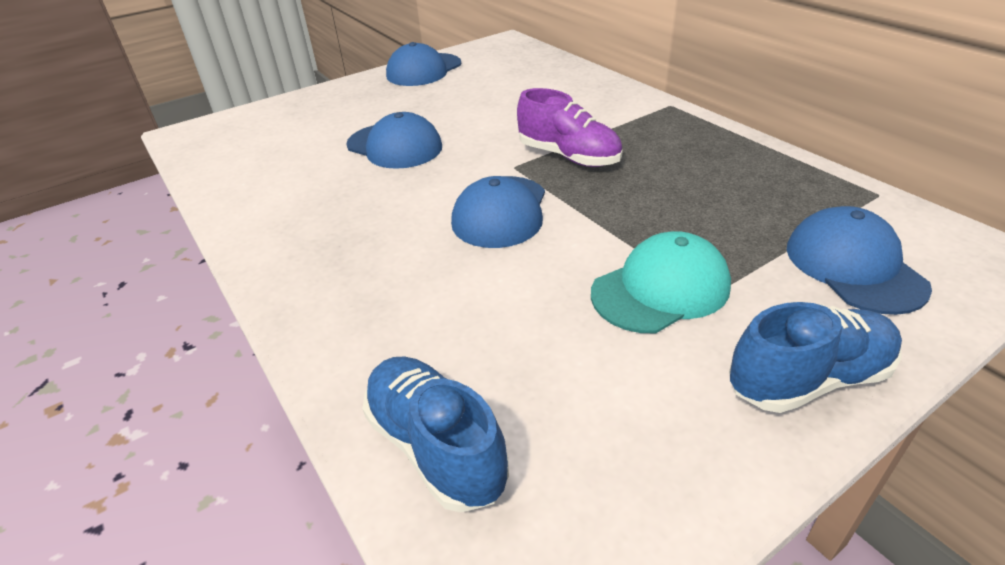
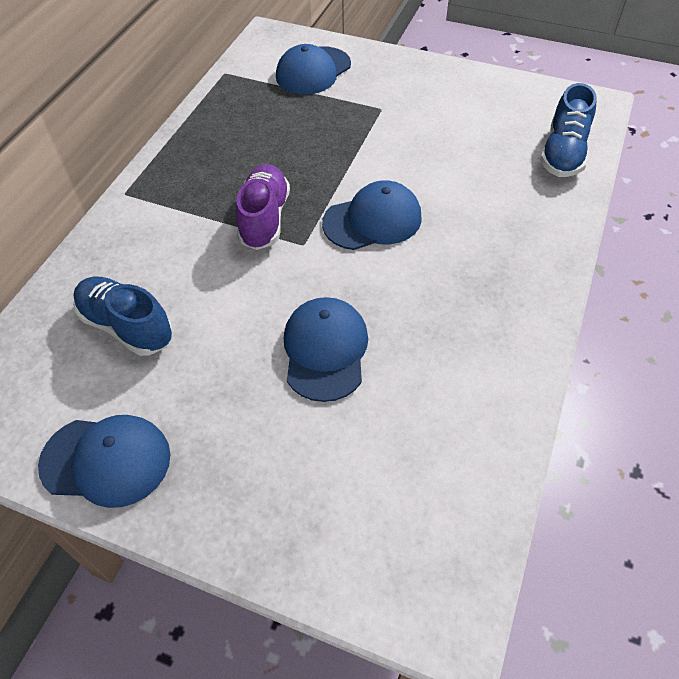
camera: 125 degrees left, 15 degrees up
(660, 289) = (391, 125): turquoise cap -> none
(808, 379) = (414, 70): blue shoe -> blue shoe (127, 326)

